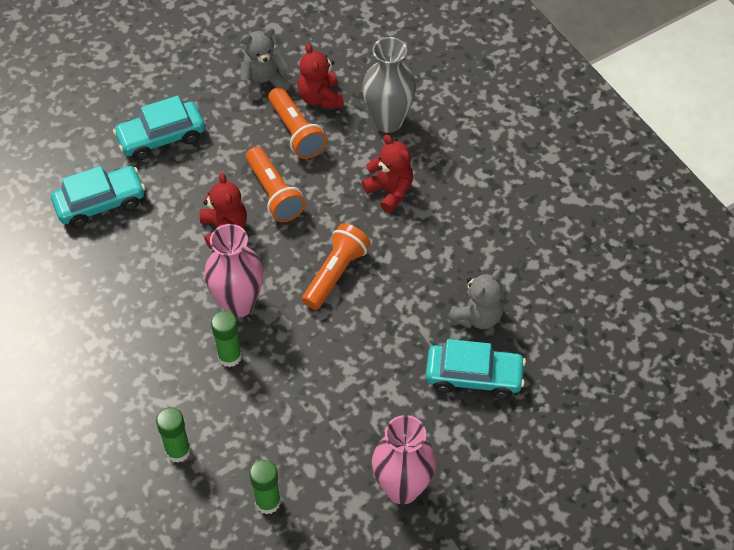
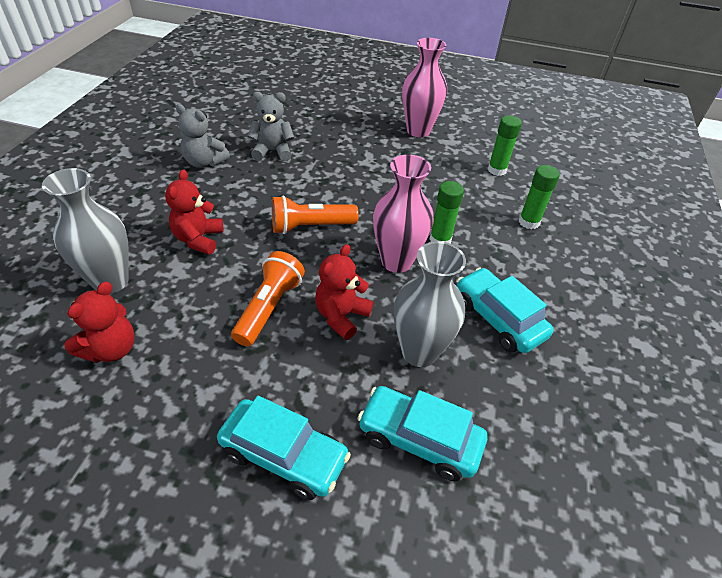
camera: 135 degrees left, 10 degrees down
(150, 251) = (419, 352): none -> grey vase
(264, 82) = (119, 415): grey teddy bear -> grey teddy bear (204, 162)
(296, 132) = (177, 339): orange flashlight -> none
(474, 376) = (318, 136): turquoise car -> turquoise car (498, 319)

